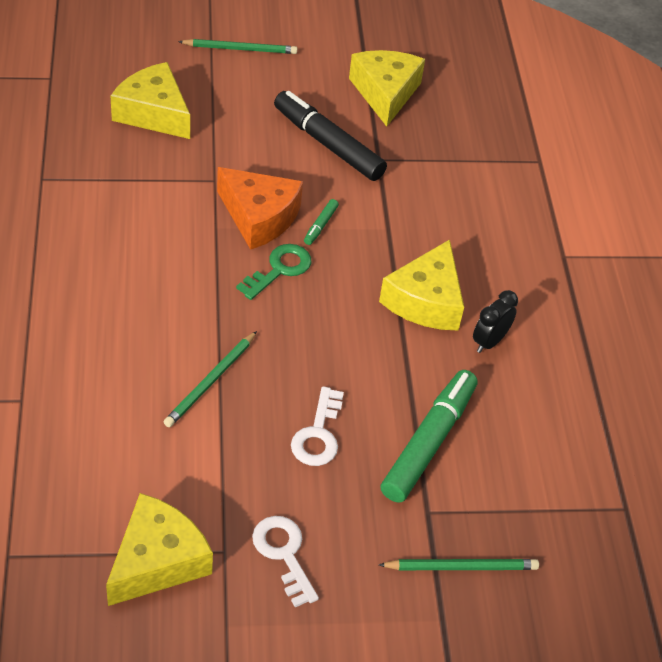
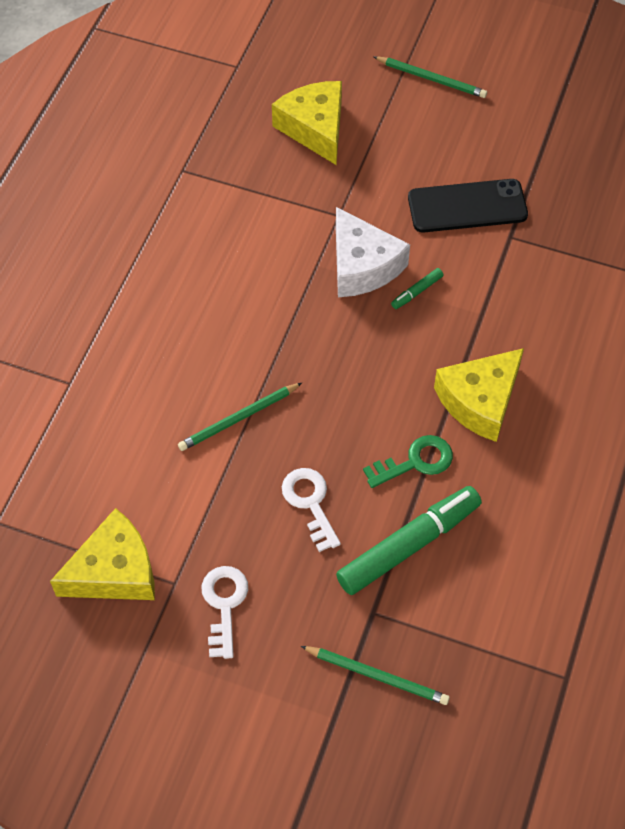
camera: 30 degrees right, 10 degrees up
(259, 217) = (362, 266): orange cheese -> white cheese
(279, 269) = (355, 326): green key -> green key (416, 461)
(318, 435) = (310, 502): white key -> white key turned 120 degrees clockwise
(328, 144) = (467, 206): black marker -> black phone
(385, 93) = (554, 165): yellow cheese -> none
(489, 341) = (521, 463): black clock -> none

